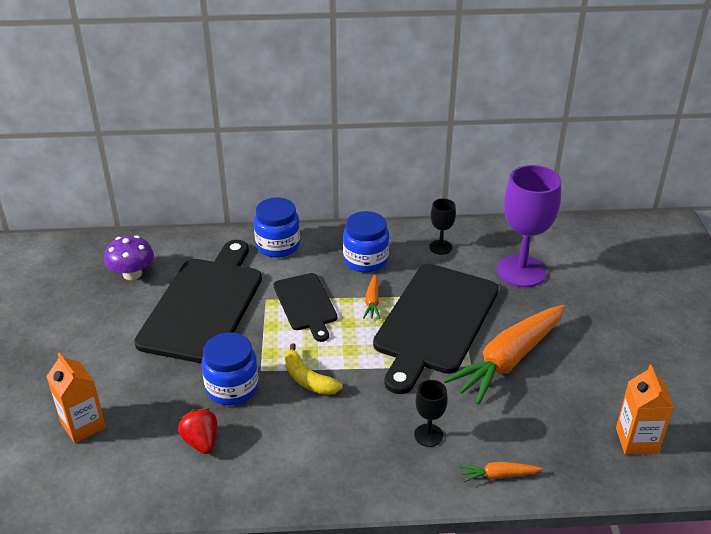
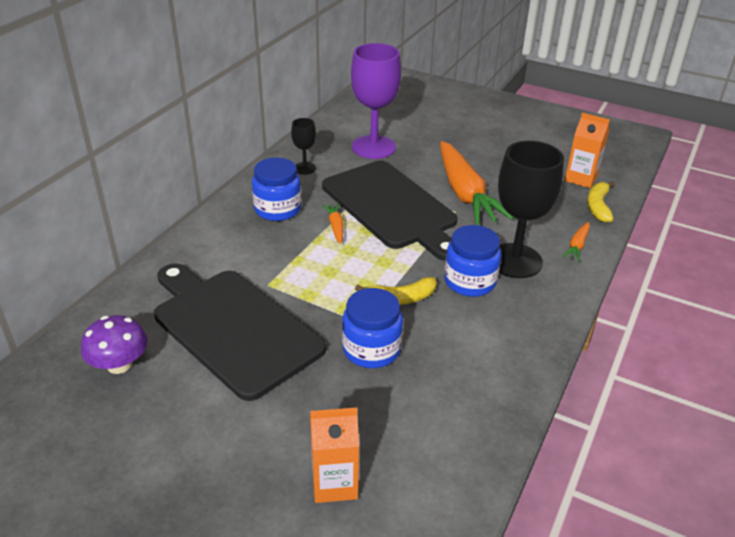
camera: 60 degrees left, 0 degrees up
(201, 442) = (428, 395): red strawberry -> none
(278, 245) = (197, 249): blue jar -> blue jar (469, 281)
(306, 304) = (300, 263): black cutting board -> none
(372, 302) = (335, 227): orange carrot -> orange carrot turned 135 degrees counterclockwise
(428, 435) = (515, 261): black goblet -> black goblet, size x2.06
(593, 472) = (598, 206): none -> yellow banana

